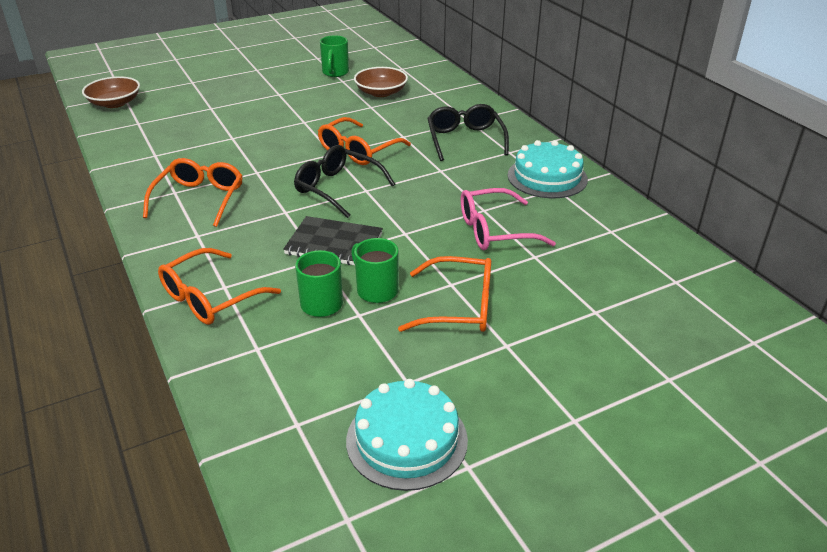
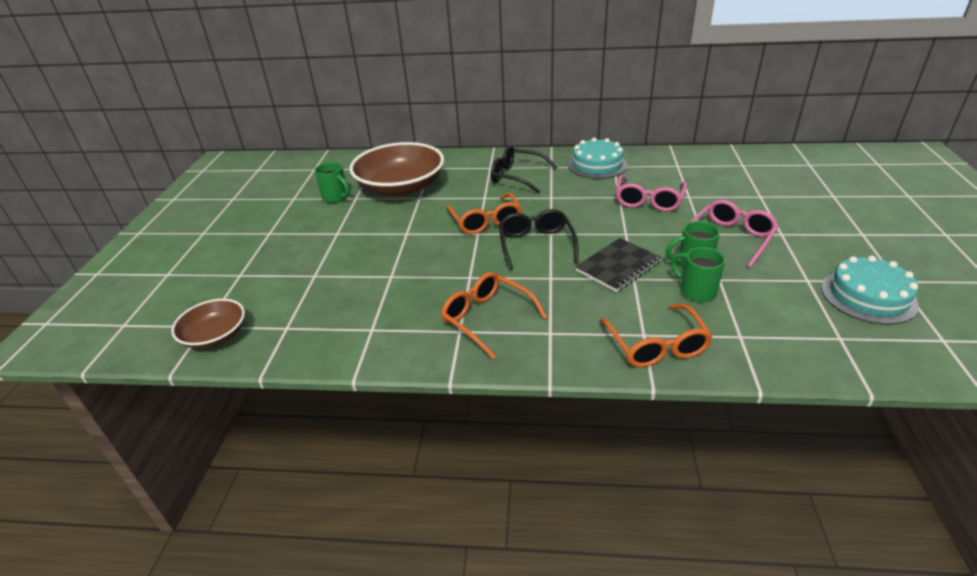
camera: 55 degrees left, 0 degrees up
(337, 188) = (536, 245): black glasses -> black glasses turned 105 degrees clockwise
(381, 92) = (401, 187): brown bowl -> brown bowl, size x1.87
(459, 307) = (731, 238): orange glasses -> pink glasses

